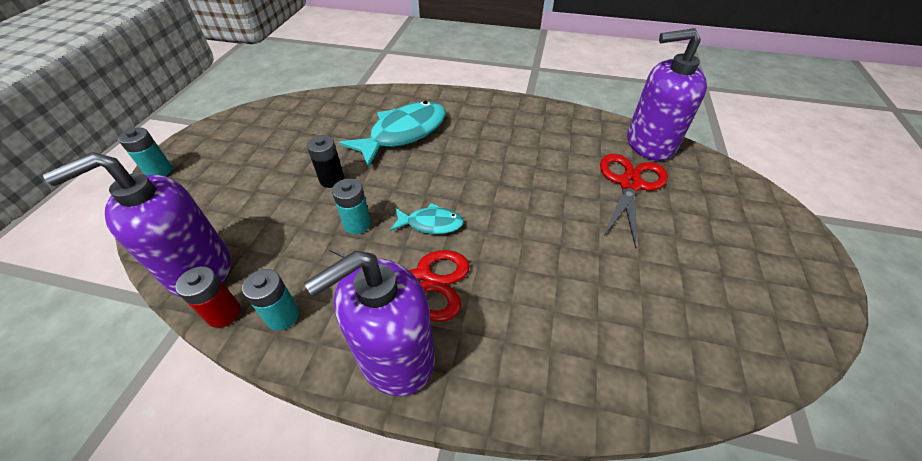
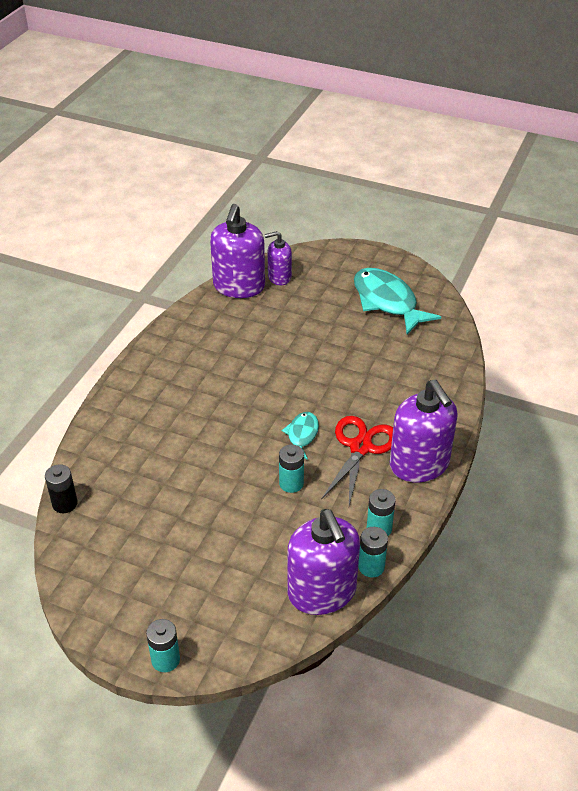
camera: 80 degrees left, 5 degrees down
(224, 313) = (371, 566): red battery -> turquoise battery
(332, 179) = (225, 502): black battery -> black battery (65, 504)
(403, 133) = (167, 445): turquoise fish -> turquoise fish (387, 302)
(629, 184) = (285, 312): red scissors -> none
(689, 171) = (279, 277): none -> purple soap dispenser

